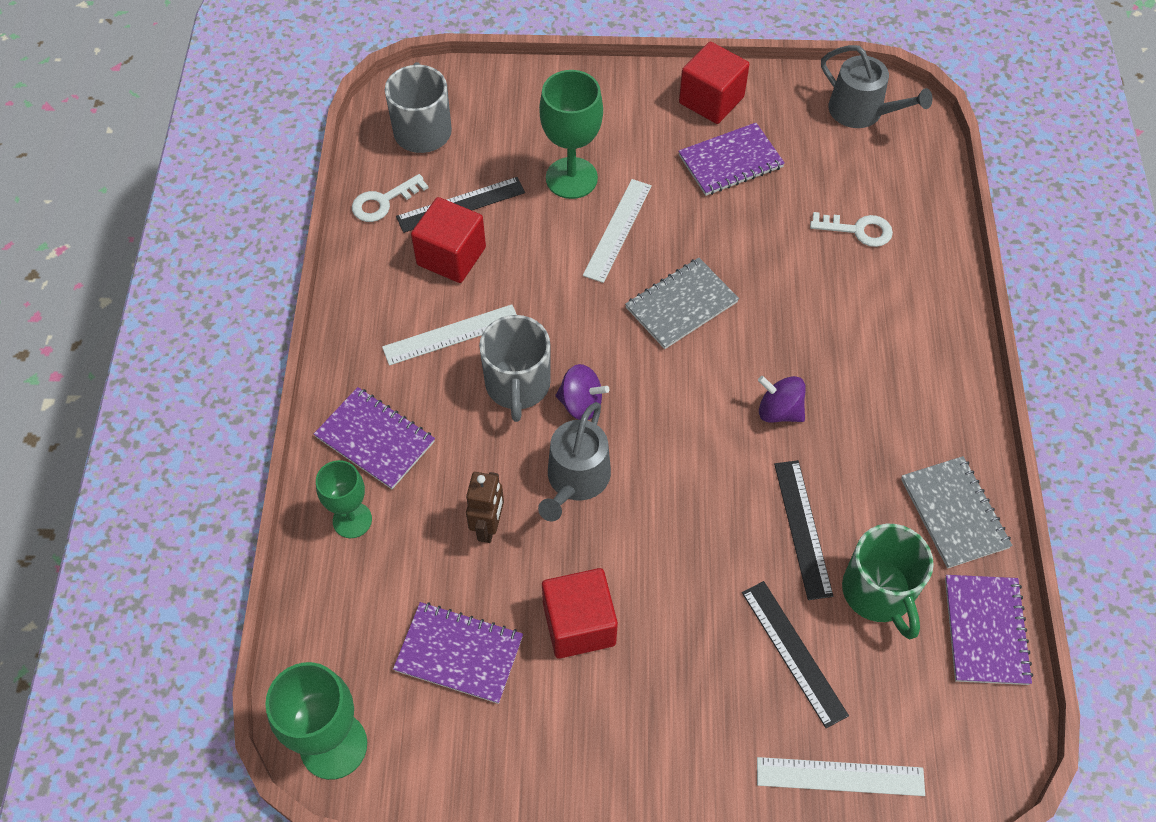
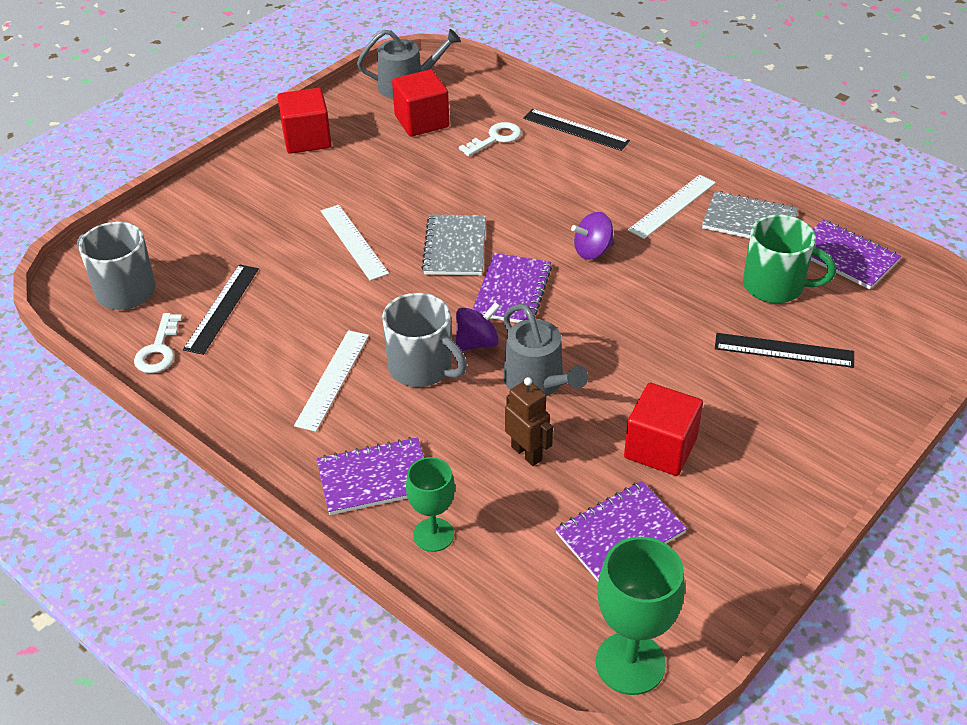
camera: 50 degrees left, 15 degrees down
(451, 256) = (261, 339): red cube -> red cube (422, 121)
(571, 178) = (278, 239): green goblet -> none
(730, 161) = (368, 159): purple notebook -> purple notebook (512, 291)
(802, 528) = (694, 292): black ruler -> black ruler (575, 130)
(840, 776) = (895, 381): white ruler -> white ruler (672, 206)

